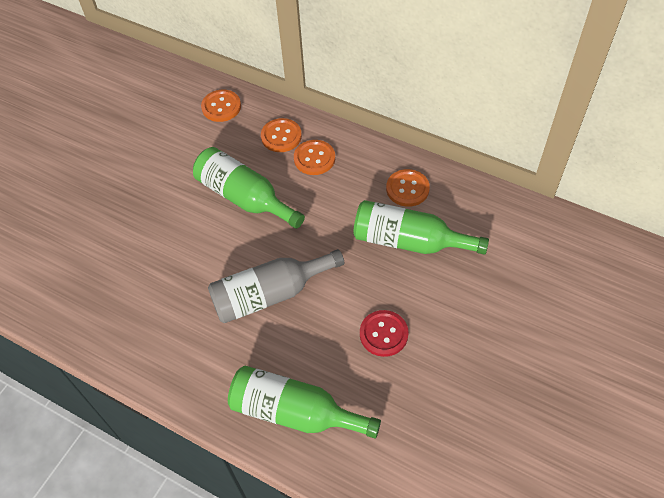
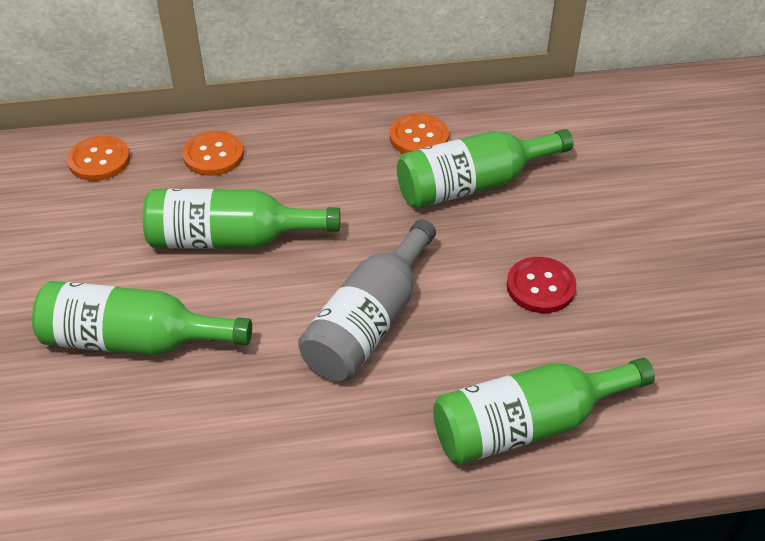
camera: 40 degrees left, 10 degrees down
(150, 230) = (134, 340): none -> green bottle
(314, 158) = (279, 158): orange button -> none

